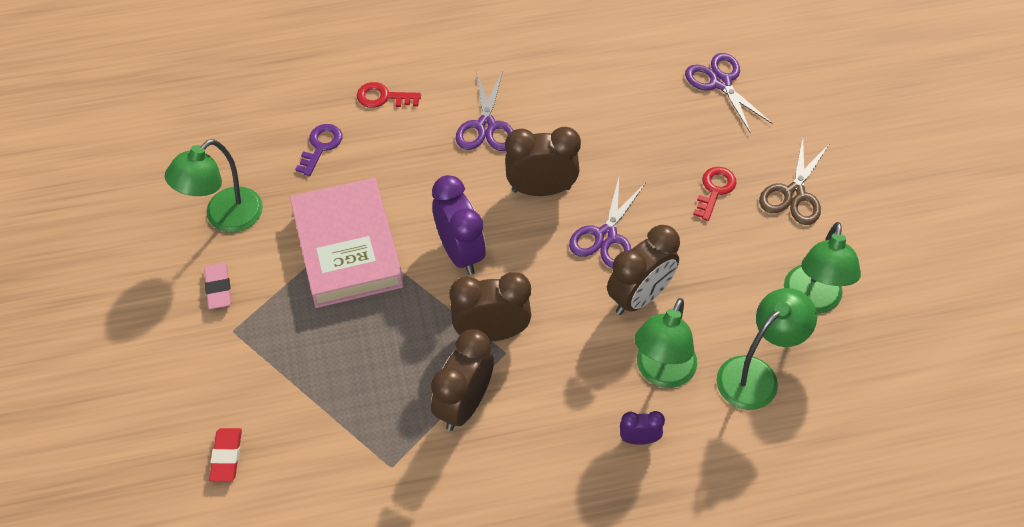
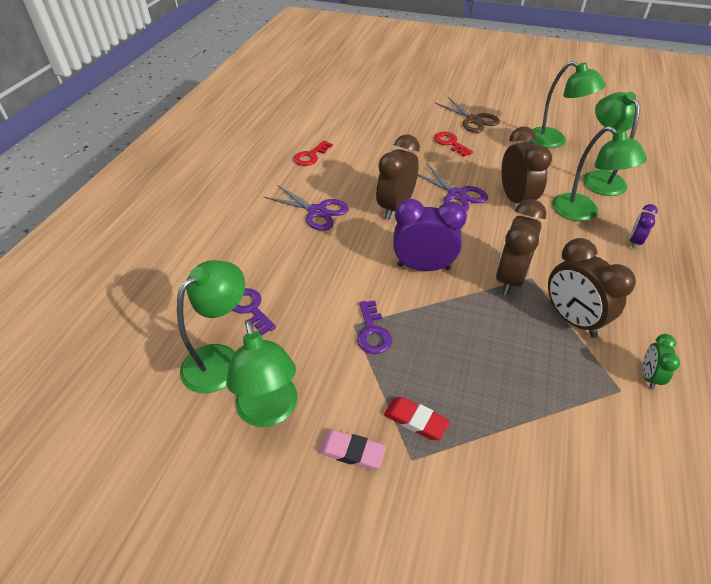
camera: 60 degrees left, 10 degrees down
(226, 456) = (569, 528): red eraser -> red eraser (415, 420)
(255, 158) = (220, 359): none -> green lamp
(347, 248) = (372, 332): pink book -> purple key
(383, 97) = (237, 252): red key -> red key (310, 156)
(423, 488) = (649, 376): none -> green clock
(720, 82) = (371, 113): purple scissors -> none

